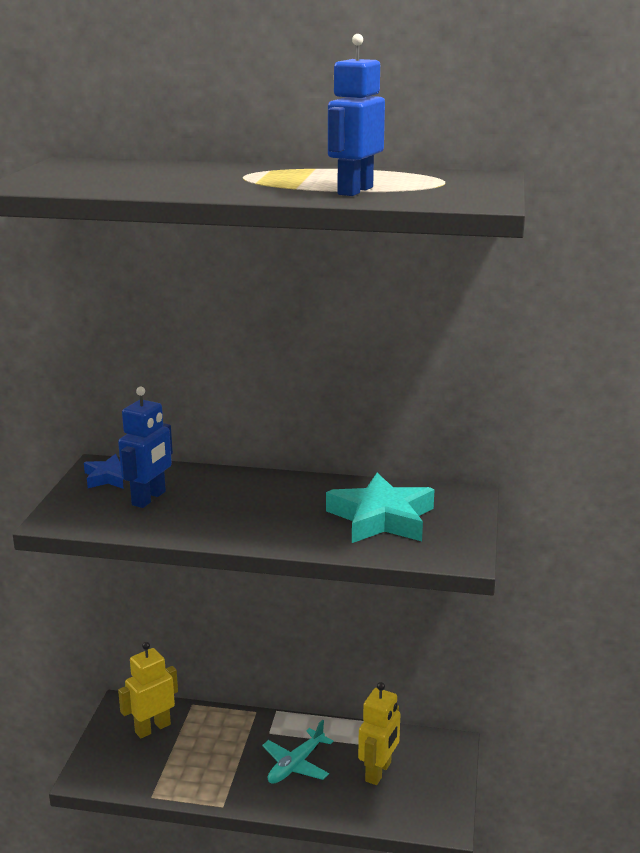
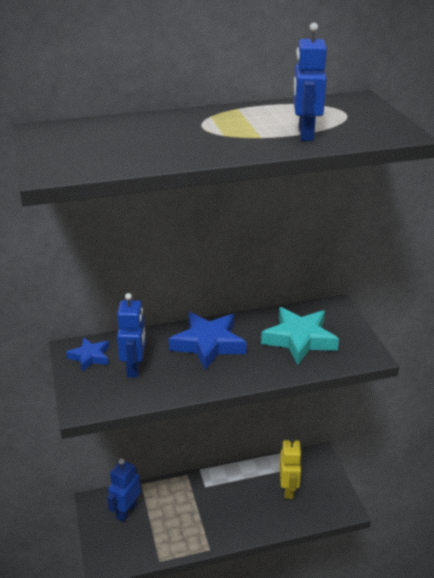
camera: 25 degrees left, 10 degrees up
(152, 728) = (126, 511): yellow robot -> blue robot
(259, 496) = (208, 344): none -> blue star
(296, 764) = (236, 503): turquoise plane -> none

